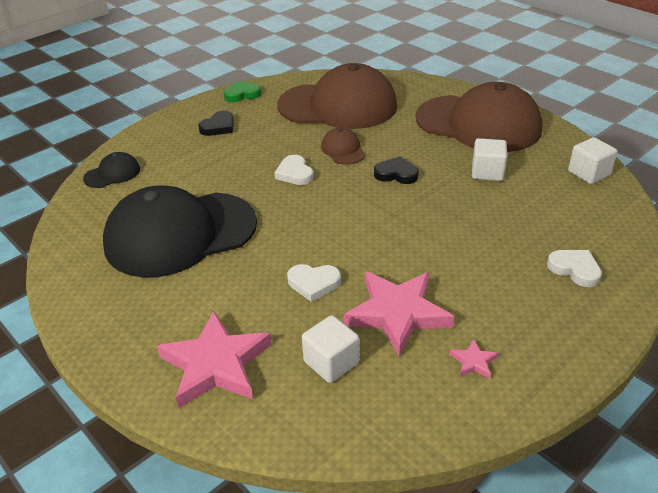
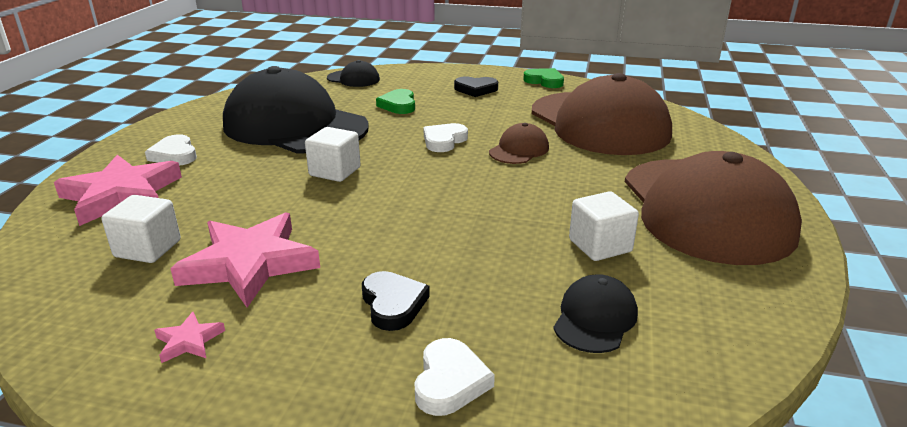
camera: 55 degrees right, 10 degrees down
(203, 170) = (398, 105): none -> green heart
(313, 283) = (269, 203): white heart -> white heart (174, 155)
(396, 174) = (513, 190): black heart -> black heart (393, 304)
(552, 203) = (595, 318): none -> black cap
(588, 173) = (725, 334): white cube -> white cube (335, 171)

